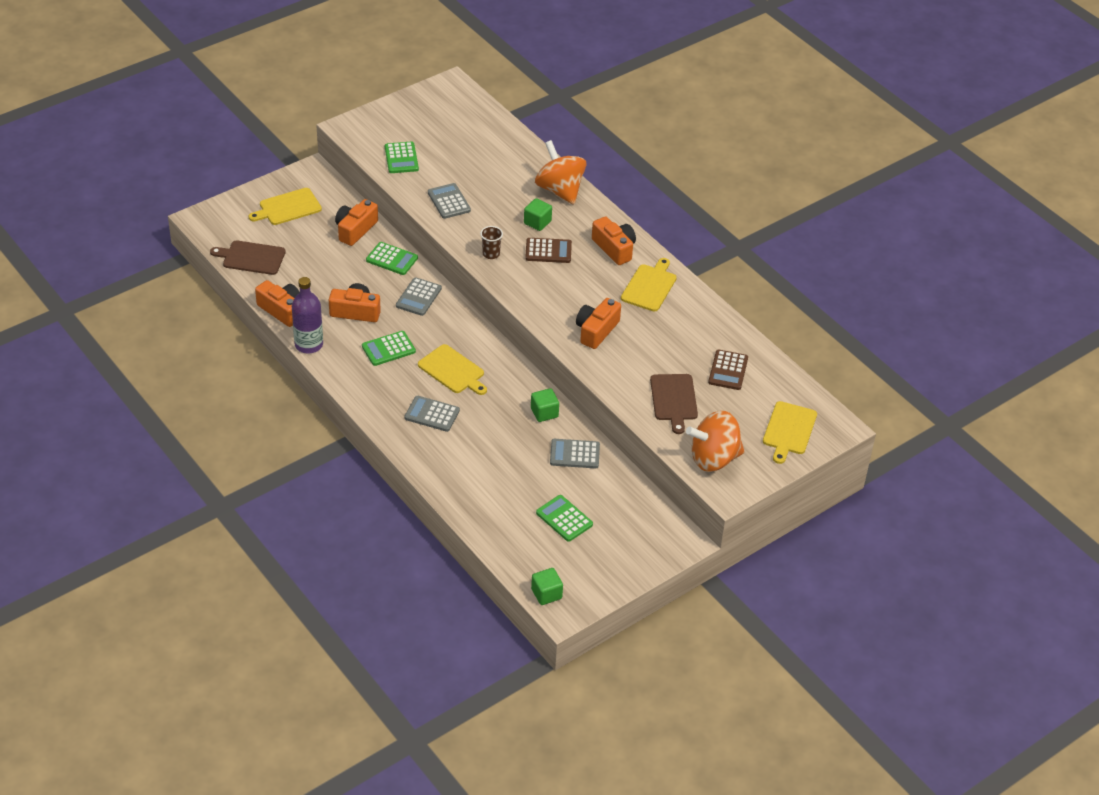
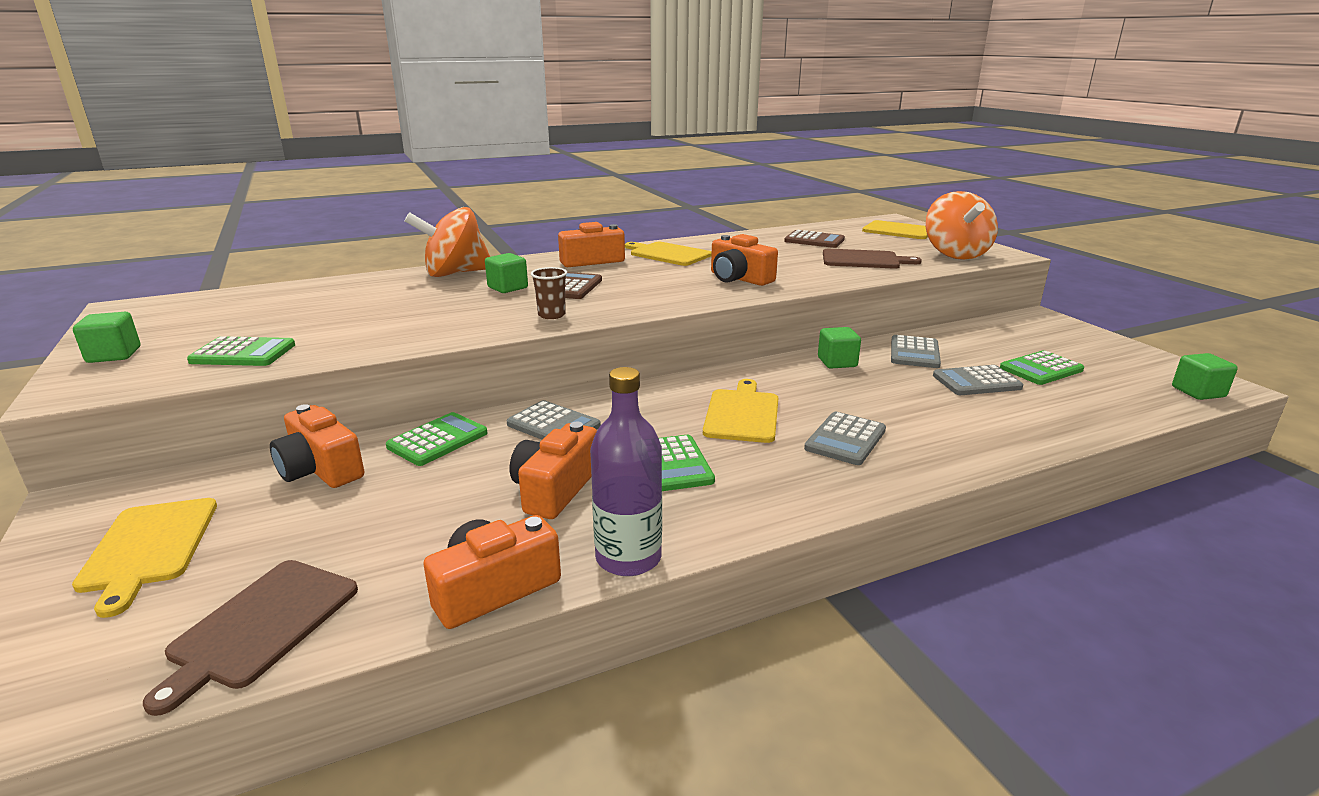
camera: 75 degrees left, 20 degrees down
(388, 117) = (114, 355): none -> green cube
(449, 201) = (402, 330): grey calculator -> grey calculator (976, 382)
(453, 371) = (742, 414): yellow cutting board -> yellow cutting board turned 45 degrees counterclockwise

